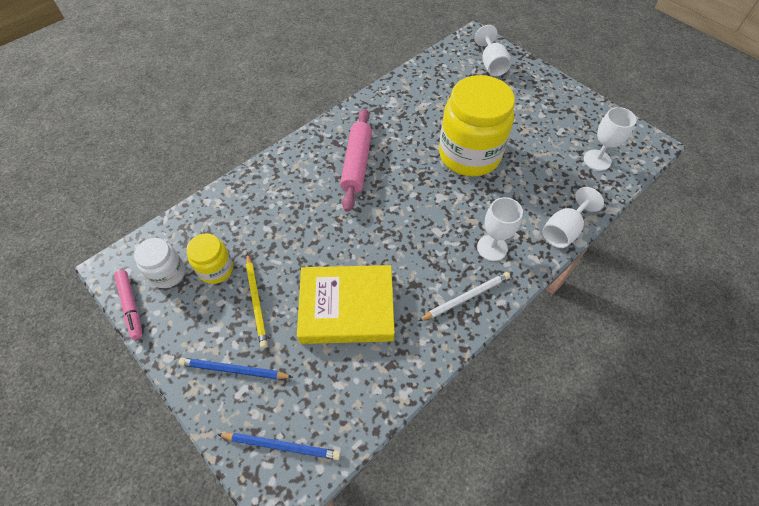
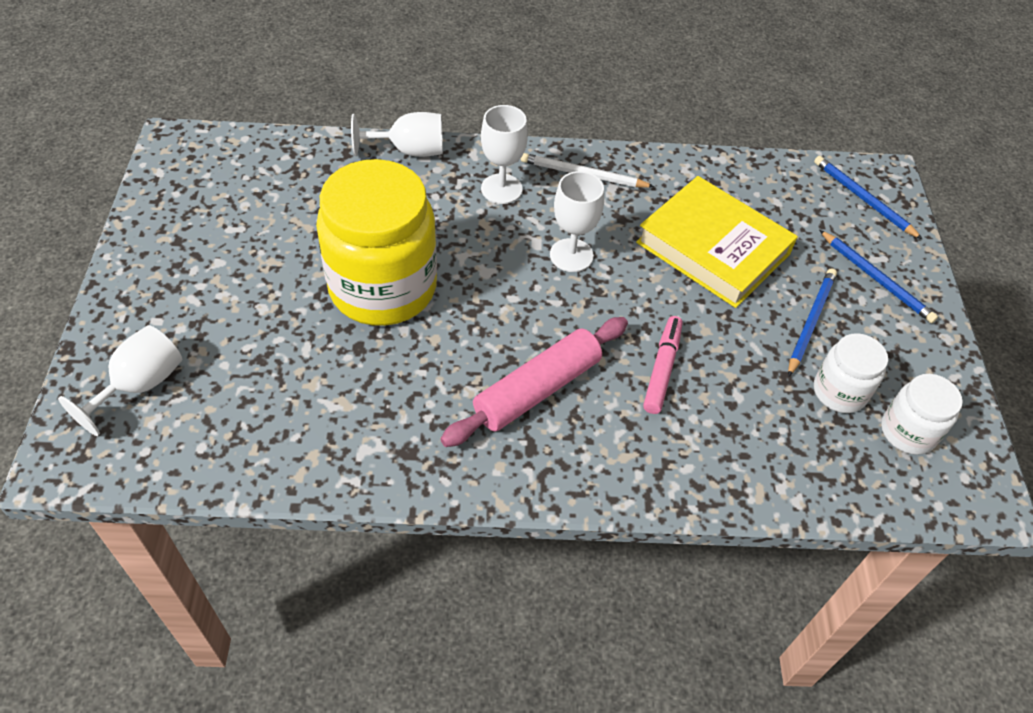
camera: 140 degrees left, 5 degrees down
(131, 306) = (974, 424): pink marker -> pink marker (662, 369)
(216, 269) = (839, 392): yellow jar -> white jar
(256, 301) = (810, 322): yellow pencil -> blue pencil
(597, 160) = (259, 173): white goblet -> white goblet (571, 255)

